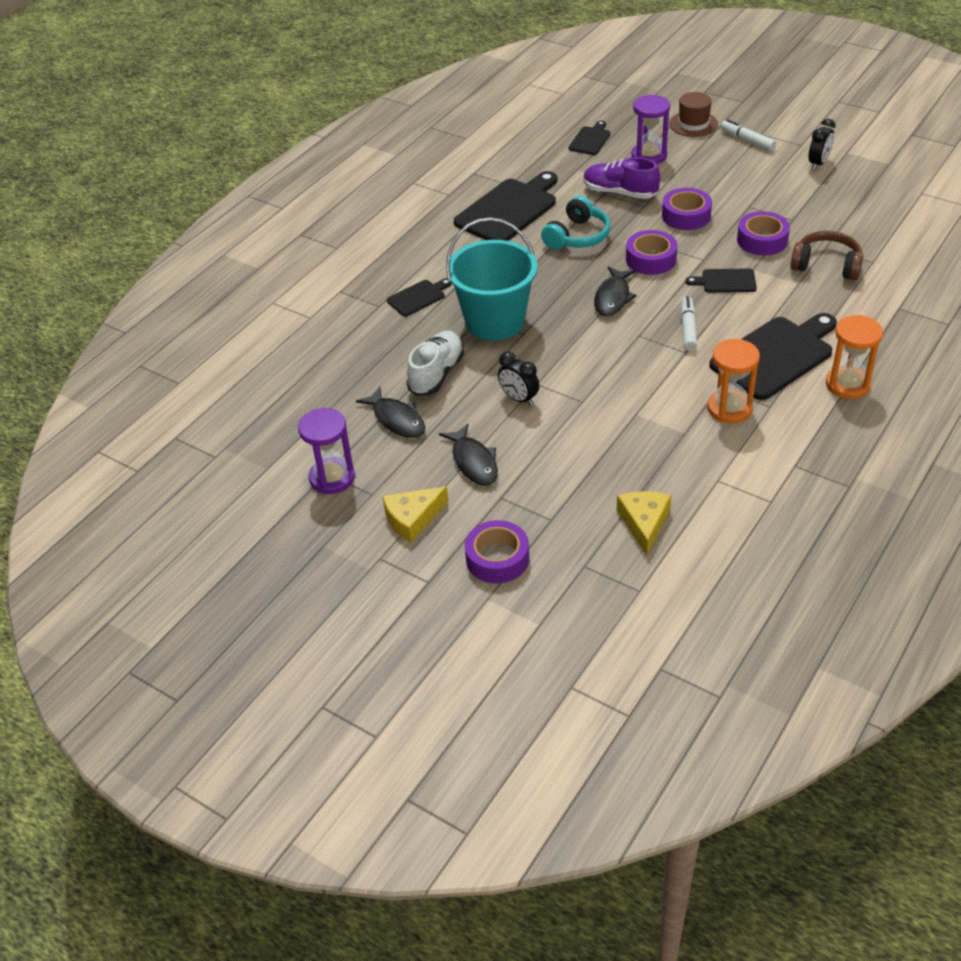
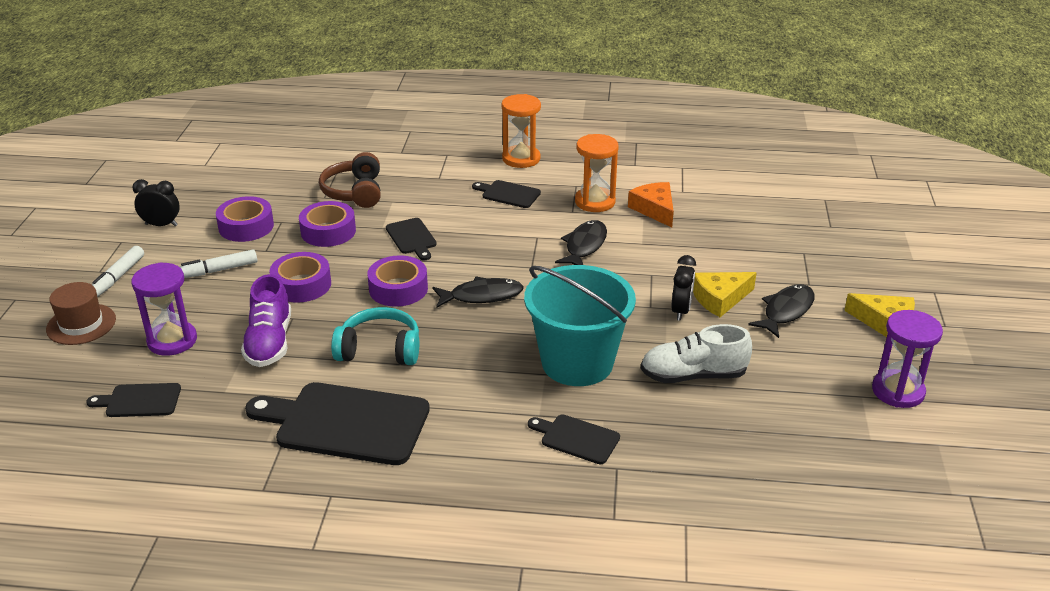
camera: 120 degrees left, 10 degrees down
(397, 419) = (782, 378): black fish -> black fish (584, 246)
(497, 558) = (871, 266): purple tape -> purple tape (246, 226)
(644, 523) = (760, 211): yellow cheese -> yellow cheese (720, 299)
(688, 328) = (501, 243): white marker -> white marker (218, 270)
(691, 445) = (654, 209): none -> orange cheese
(775, 356) = (508, 194): black cutting board -> black cutting board, size x0.50

